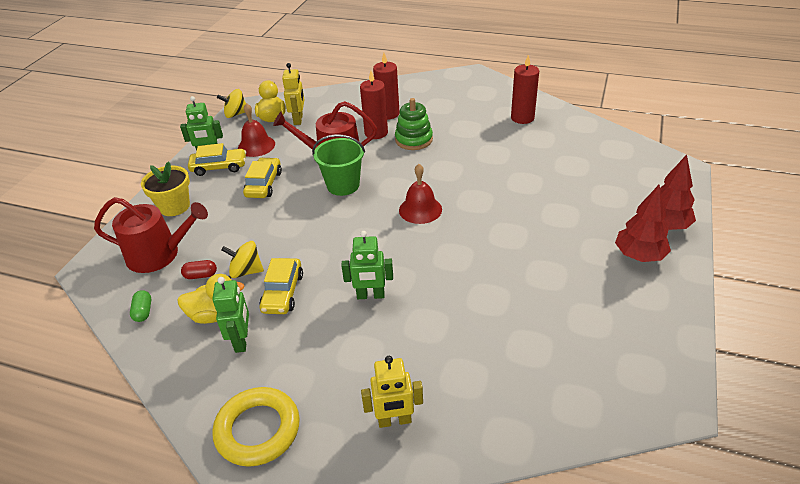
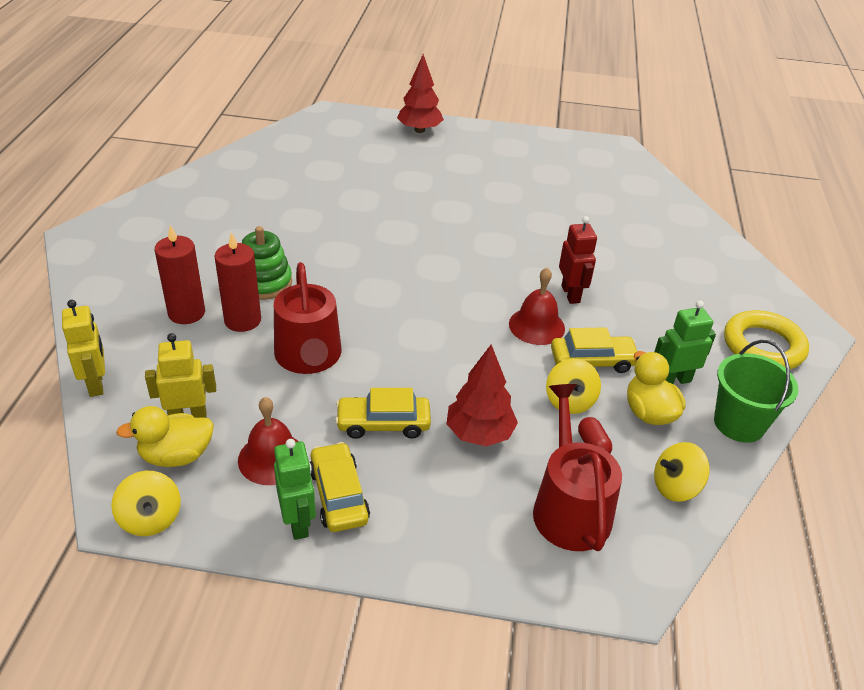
camera: 105 degrees left, 0 degrees up
(143, 312) = (675, 487): green capsule -> yellow spinning top
(174, 206) = (456, 526): yellow flower pot -> none
(343, 185) = (378, 338): green bucket -> green bucket (739, 423)
(370, 295) = (571, 294): green robot -> red robot
(394, 421) = (705, 268): yellow robot -> yellow robot (96, 384)
(420, 209) = (420, 269): red bell -> red bell (536, 326)
(522, 118) = (218, 197): red candle -> none
(639, 255) = (464, 145): red tree -> red tree (479, 434)

